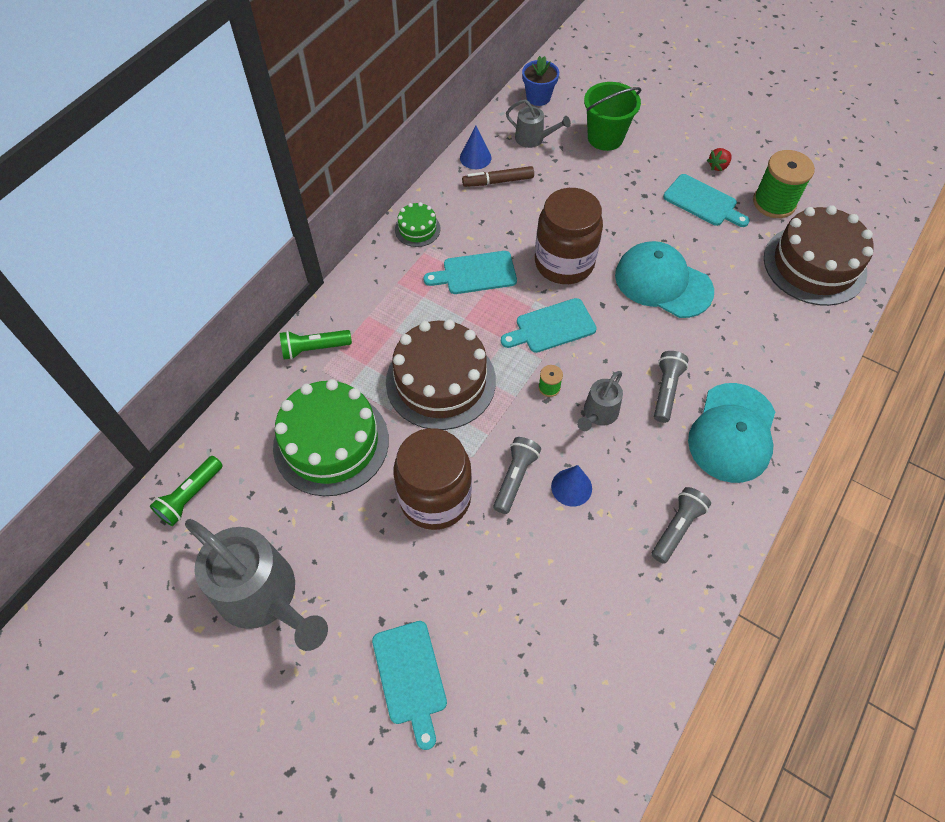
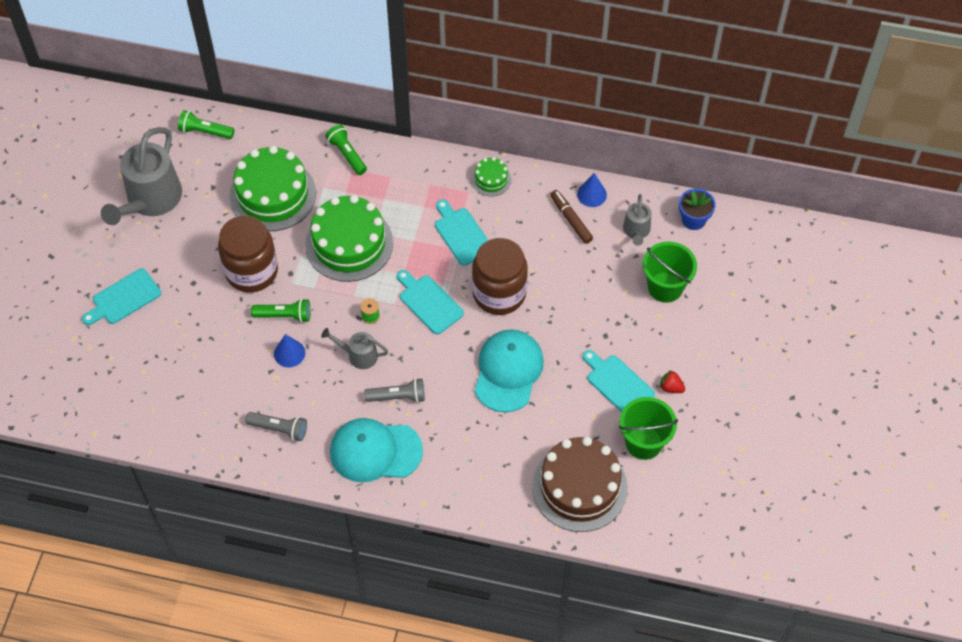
camera: 70 degrees right, 0 degrees up
(441, 381) = (349, 243): brown cake -> green cake
(515, 478) = (284, 315): grey flashlight -> green flashlight
(703, 202) = (618, 383): turquoise cutting board -> turquoise cutting board turned 120 degrees clockwise
(774, 203) = (644, 442): green spool -> green bucket

